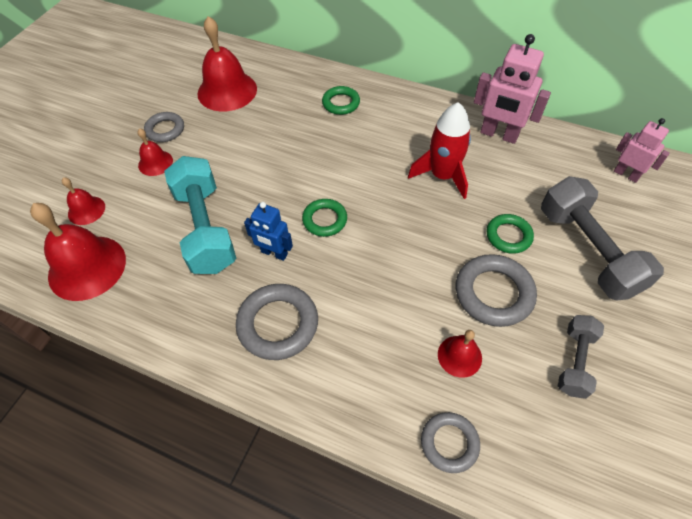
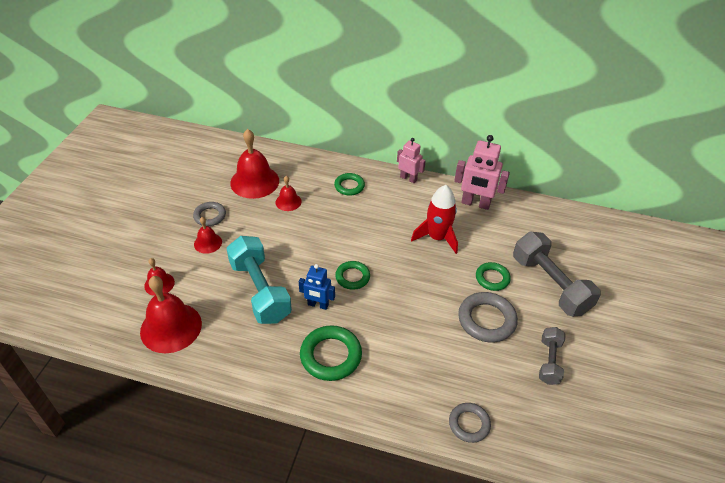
camera: 10 degrees left, 10 degrees down
(278, 324) = (331, 356): grey ring -> green ring
(459, 356) = (468, 365): red bell -> red bell (288, 202)
(626, 174) = (572, 227): pink robot -> pink robot (408, 178)

